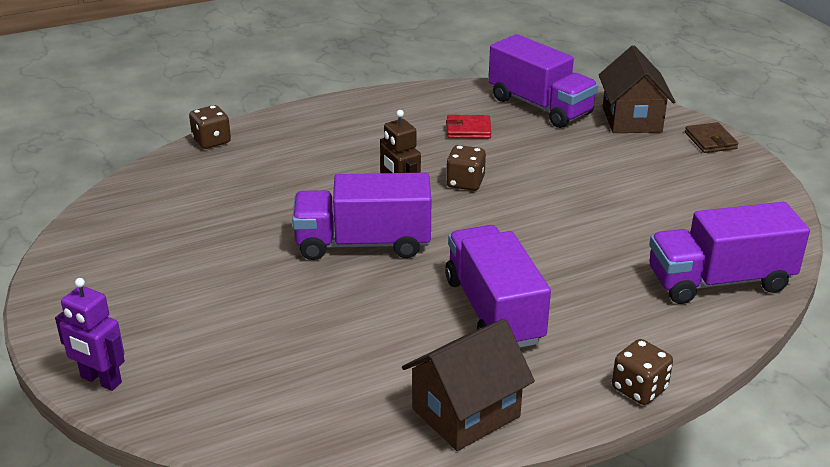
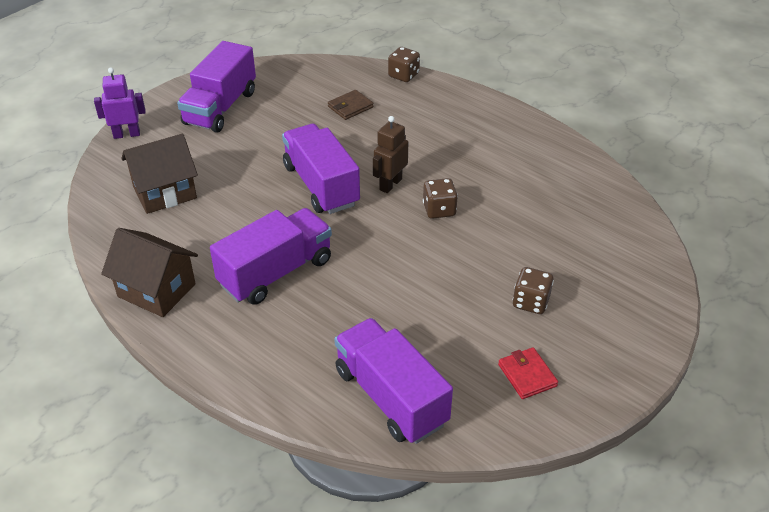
camera: 65 degrees right, 10 degrees up
(101, 380) = (127, 134): purple robot -> purple robot turned 75 degrees clockwise
(468, 130) = (524, 188): red wallet -> red wallet (527, 375)
(540, 106) = (604, 217): purple truck -> purple truck (220, 108)
(631, 120) = (632, 282): brown house -> brown house (164, 192)
(639, 389) = (219, 374): brown dice -> brown dice (530, 302)
(710, 141) = (640, 347): brown wallet -> brown wallet (350, 107)

